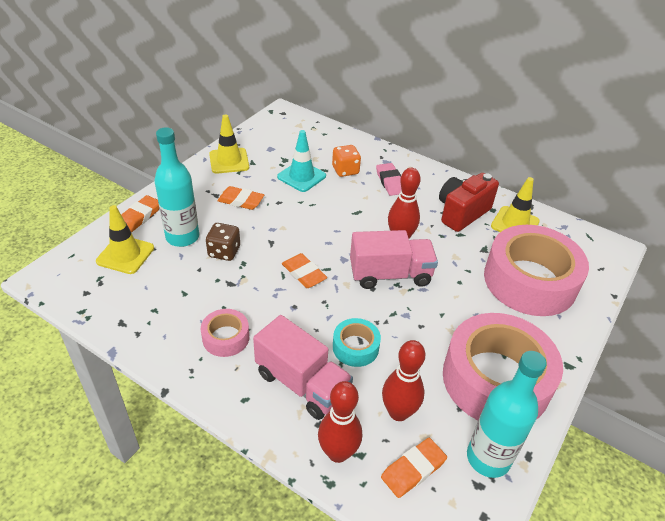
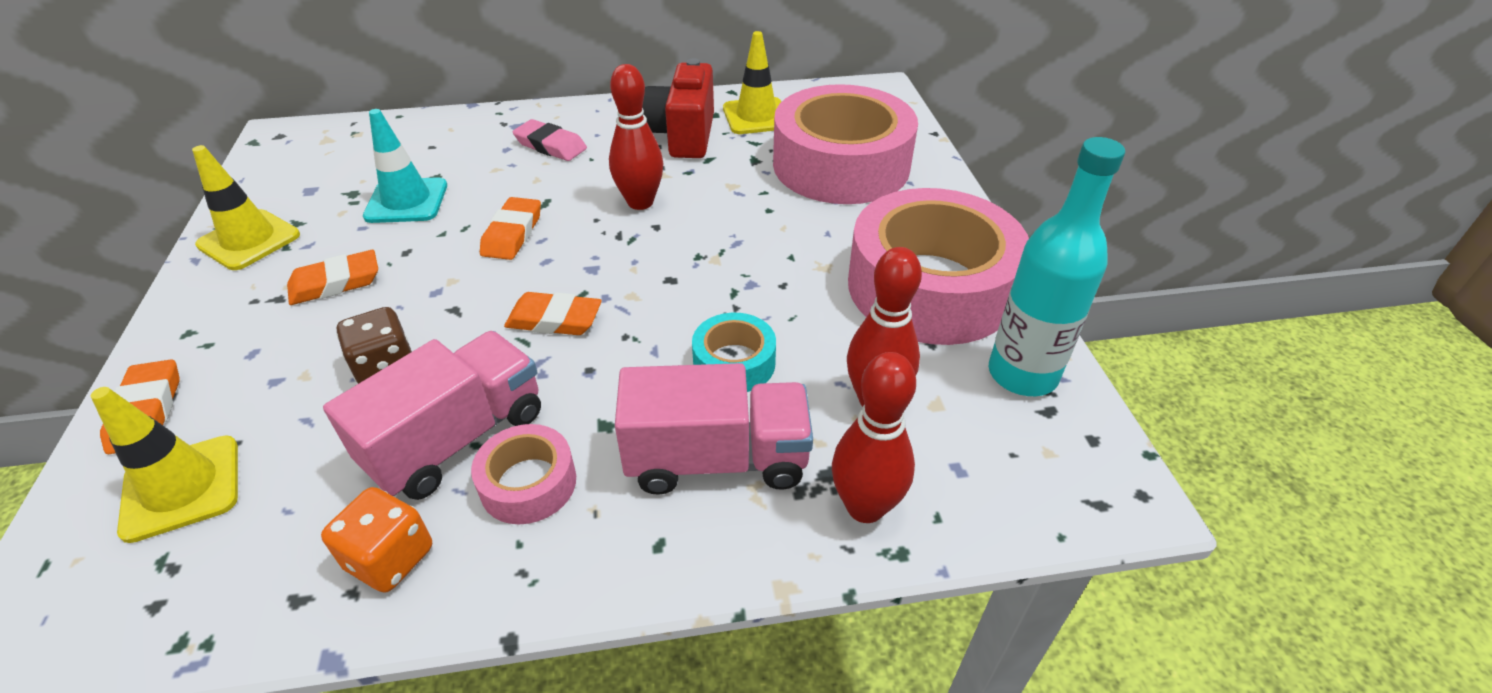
camera: 40 degrees left, 0 degrees up
(182, 237) = (278, 392): turquoise bottle -> none
(345, 170) = (468, 162): orange dice -> orange dice (390, 558)
(390, 274) = (676, 250): pink truck -> pink truck (456, 438)
(413, 470) = (969, 452): orange eraser -> orange eraser (512, 233)

